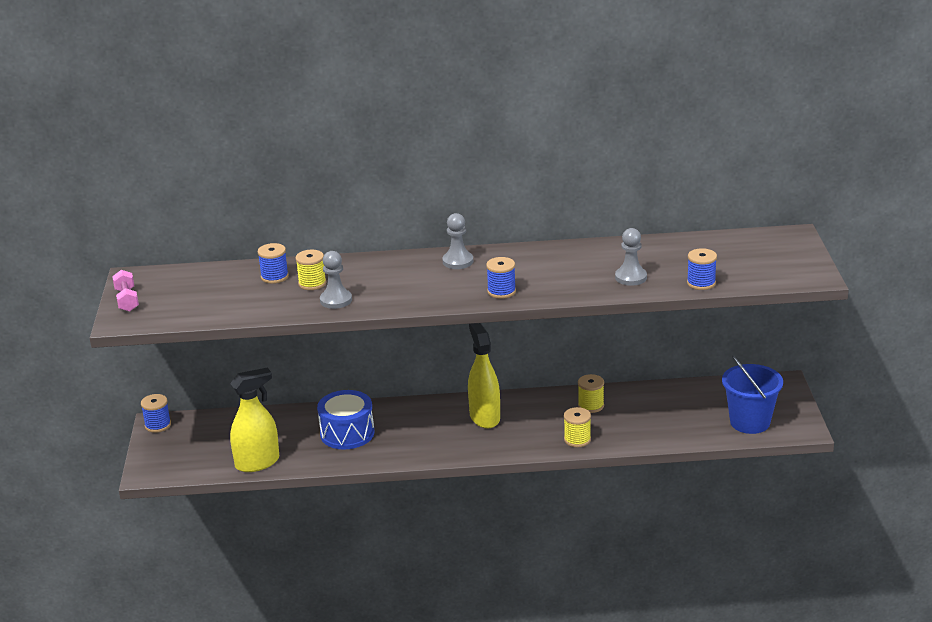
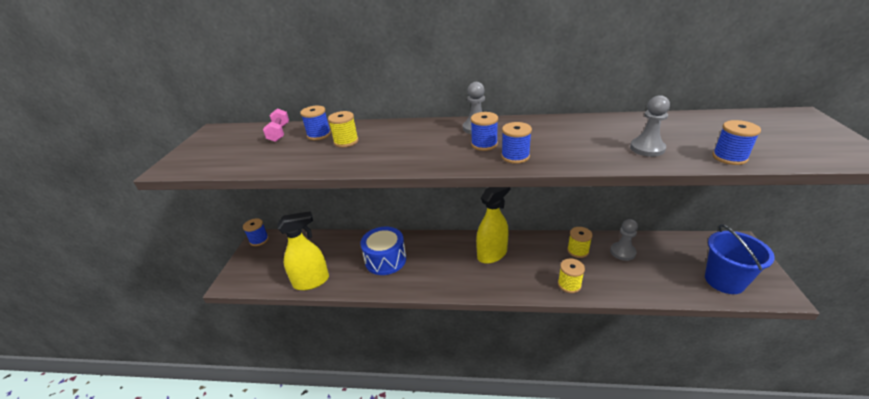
camera: 10 degrees right, 5 degrees up
(127, 300) = (192, 149): pink dumbbell -> pink dumbbell (279, 133)
(336, 300) = (359, 157): grey pawn -> grey pawn (622, 252)
(468, 280) = (484, 144): none -> blue spool
(484, 417) = (492, 254): yellow spray bottle -> yellow spray bottle turned 60 degrees clockwise

